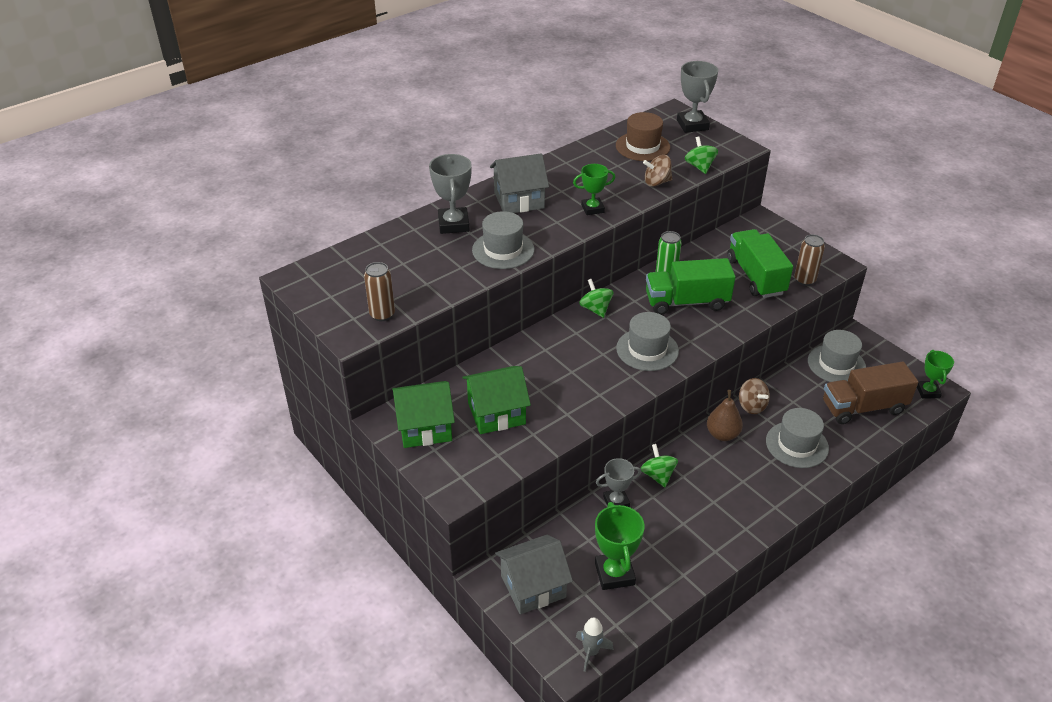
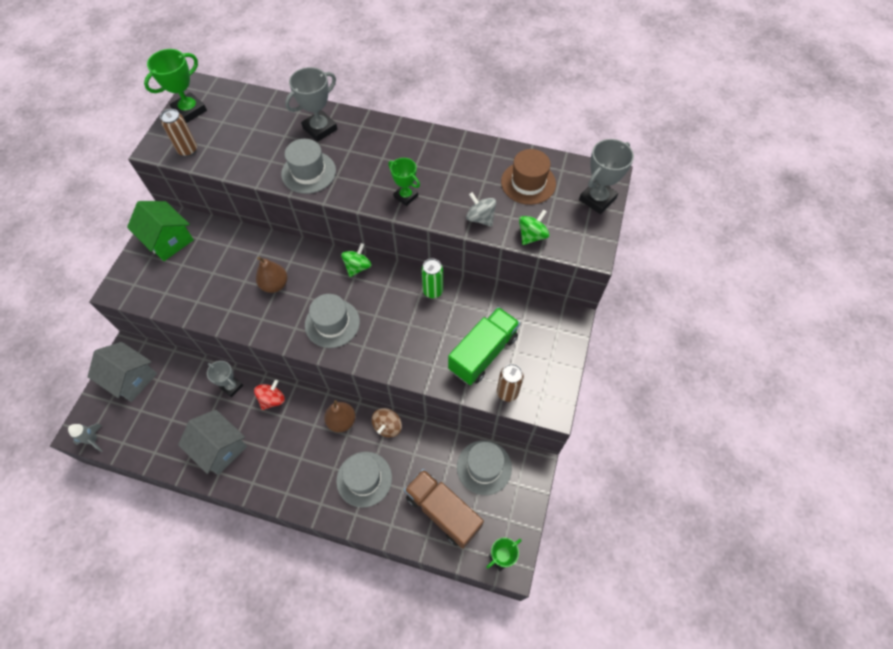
camera: 55 degrees right, 20 degrees up
(496, 413) = (205, 270): green house -> none
(519, 200) = (381, 147): grey house -> grey house (220, 448)
(565, 370) = (275, 285): none -> brown pear
(614, 574) = (165, 419): green trophy -> green trophy (190, 110)
(656, 182) = (480, 218): brown spinning top -> grey spinning top
(658, 475) = (272, 399): green spinning top -> red spinning top
(686, 302) = (410, 321): green truck -> none

